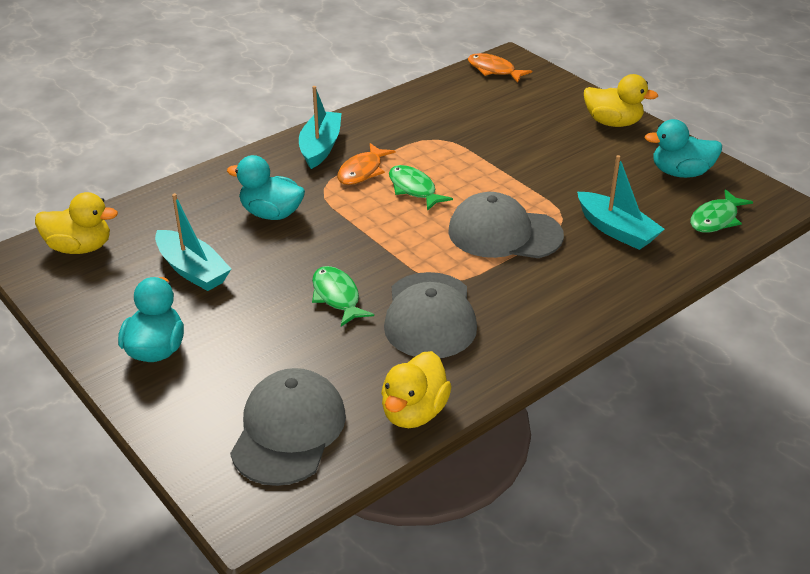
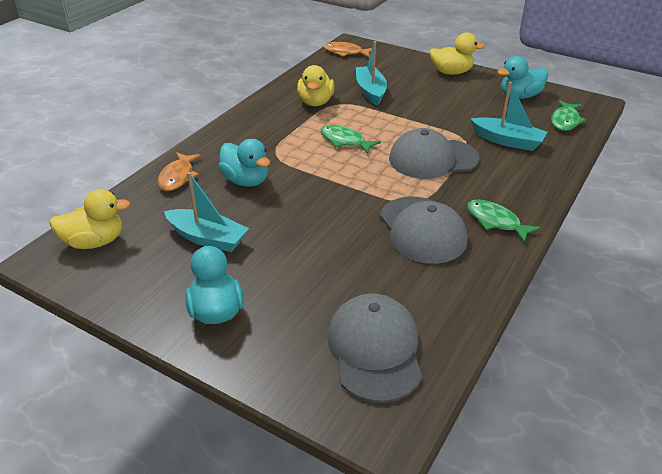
camera: 20 degrees left, 0 degrees up
(271, 214) = (246, 181): turquoise duck -> turquoise duck turned 135 degrees counterclockwise
(320, 147) = (253, 125): turquoise boat -> turquoise boat (370, 91)
(337, 296) = (341, 232): green fish -> green fish (495, 221)
(362, 171) = (297, 136): orange fish -> orange fish (177, 177)
(414, 412) = (463, 307): yellow duck -> yellow duck (315, 102)

